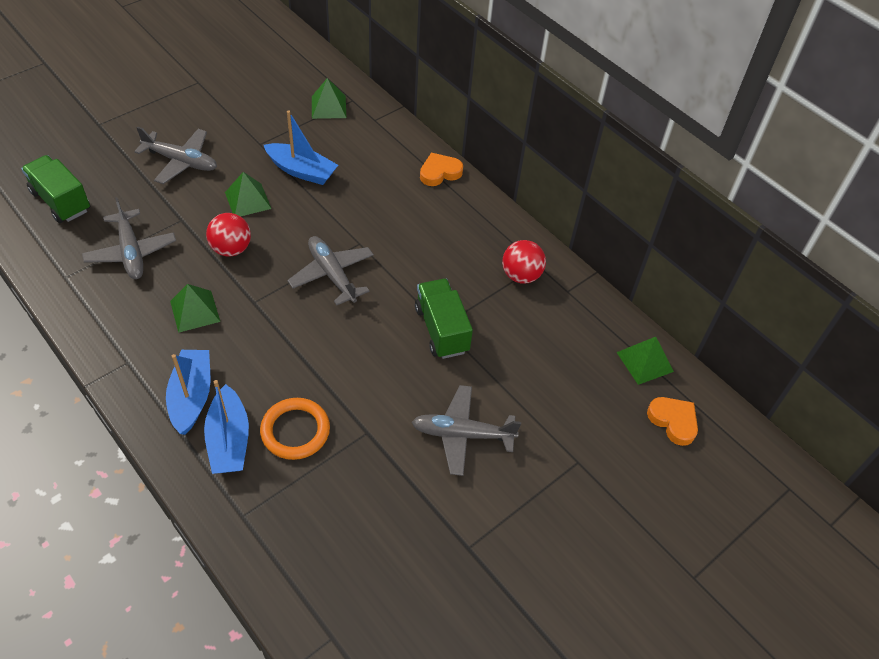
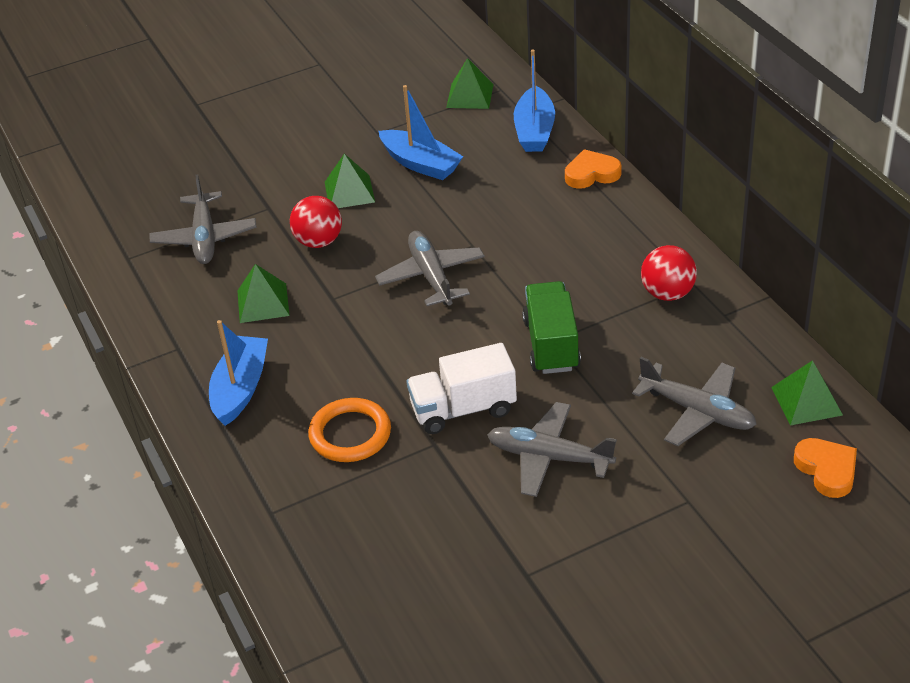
camera: 20 degrees right, 10 degrees down
(61, 201) = (138, 181): green truck -> none
(181, 162) = (281, 147): grey plane -> grey plane (697, 411)
(229, 440) = (273, 436): blue boat -> blue boat (534, 131)
(384, 397) = (463, 409): none -> white truck

